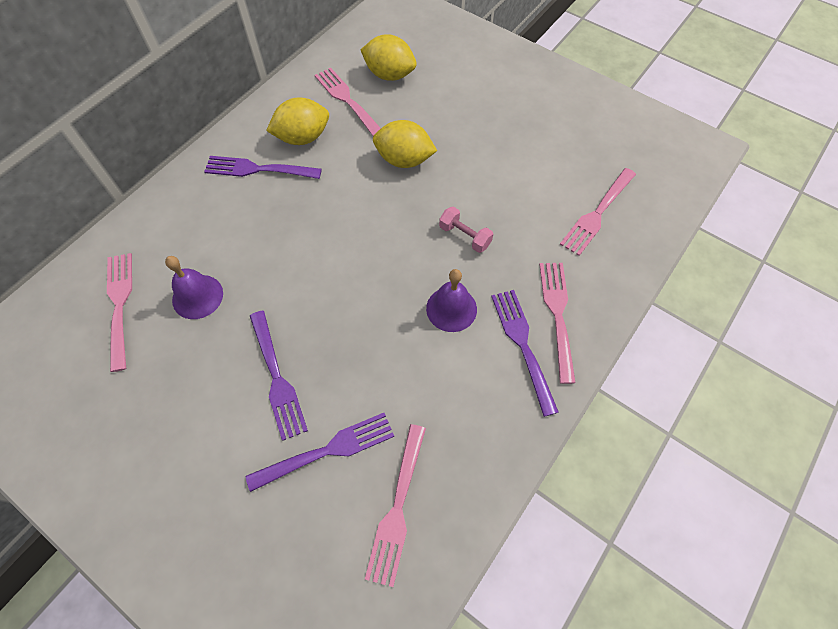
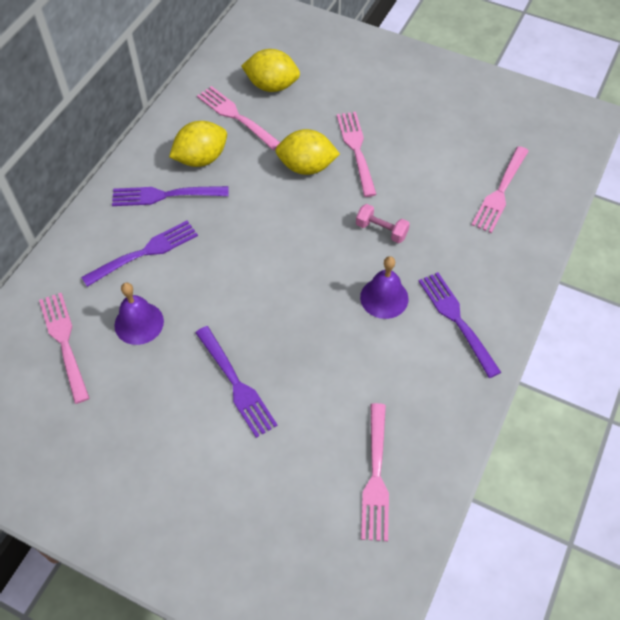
camera: 10 degrees left, 5 degrees down
(326, 451) = (299, 440): purple fork -> purple fork (144, 253)
(558, 315) = (483, 289): pink fork -> pink fork (357, 150)

